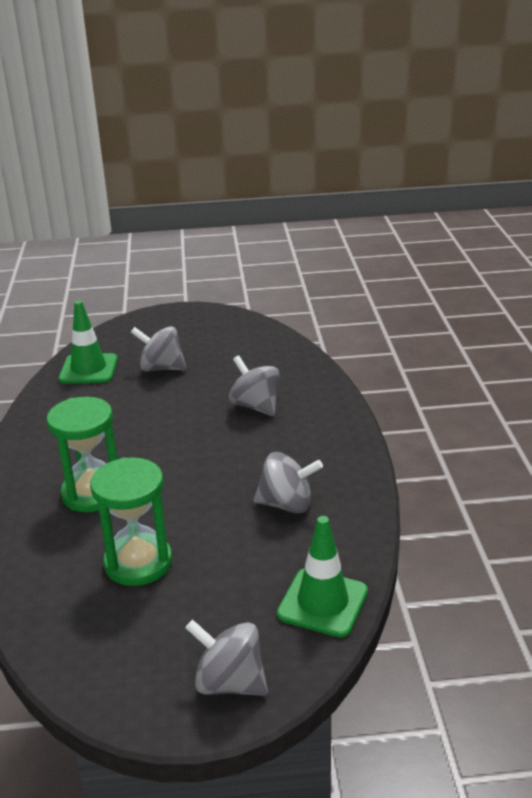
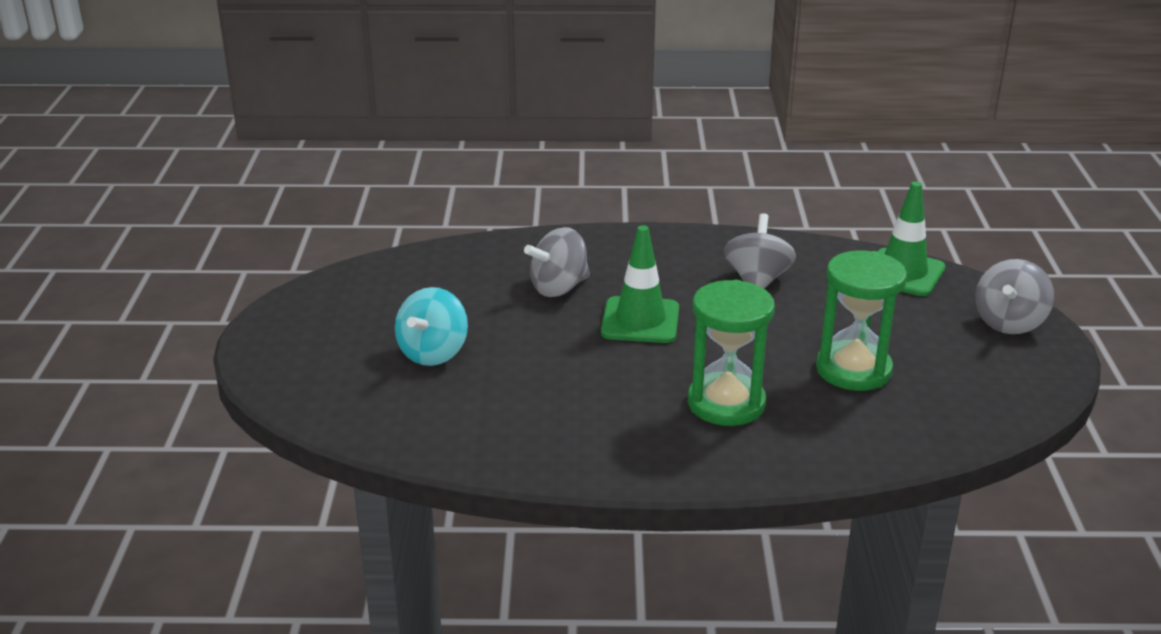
camera: 85 degrees left, 0 degrees up
(88, 369) = (407, 416): green traffic cone -> green traffic cone (640, 321)
(161, 368) = (433, 353): grey spinning top -> turquoise spinning top

